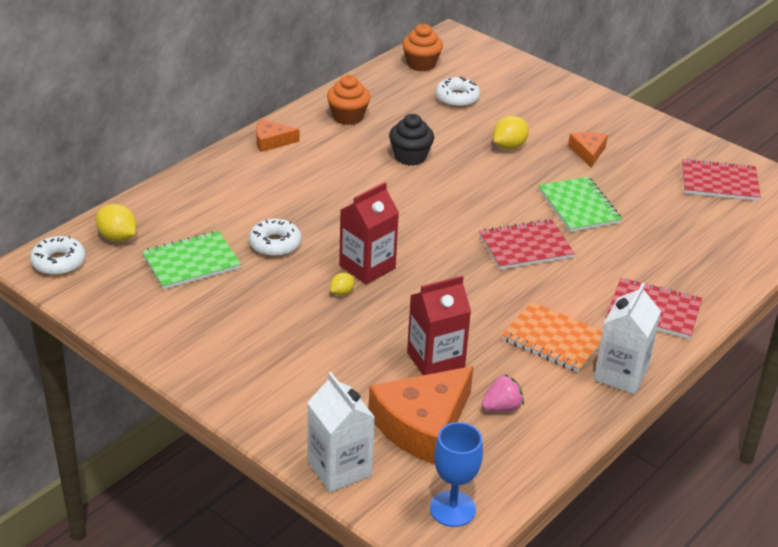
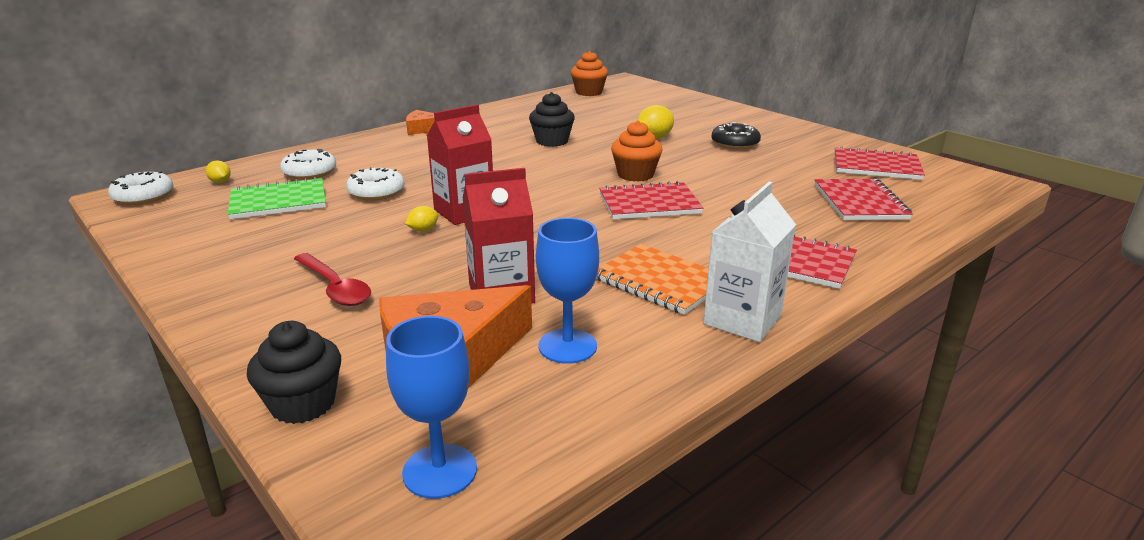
camera: 10 degrees right, 10 degrees down
(117, 237) = (220, 182): yellow lemon -> yellow lemon, size x0.58
(302, 363) = (335, 287): none -> red spoon
(339, 468) = (303, 404): white carton -> black cupcake
(348, 117) = (505, 117): orange cupcake -> orange cupcake (635, 175)
(457, 98) = (614, 110): white donut -> white donut (309, 172)
(501, 407) = (567, 346): pink strawberry -> blue goblet
(579, 206) = (717, 177): green notebook -> none
(588, 152) = (735, 143): orange cheese -> black donut
(705, 234) = (860, 202): none -> red notebook

